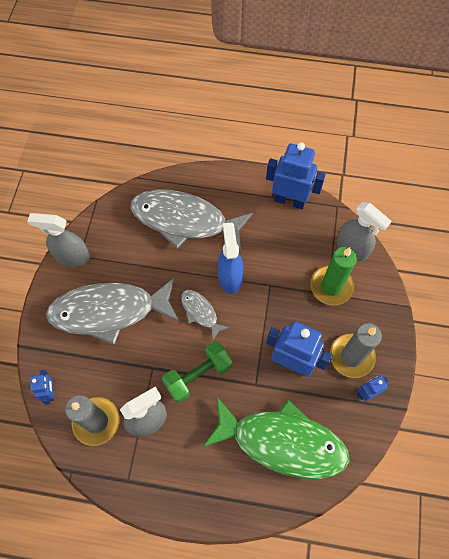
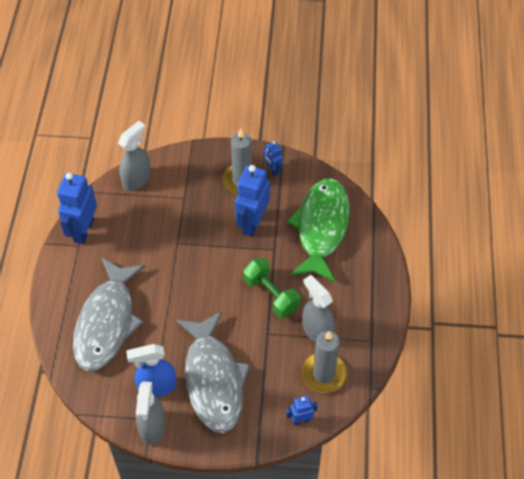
camera: 95 degrees left, 10 degrees down
(200, 312) = (209, 298): grey fish -> none
(230, 277) = (170, 276): blue spray bottle -> blue spray bottle (156, 386)
(331, 286) = (176, 195): green candle -> none

